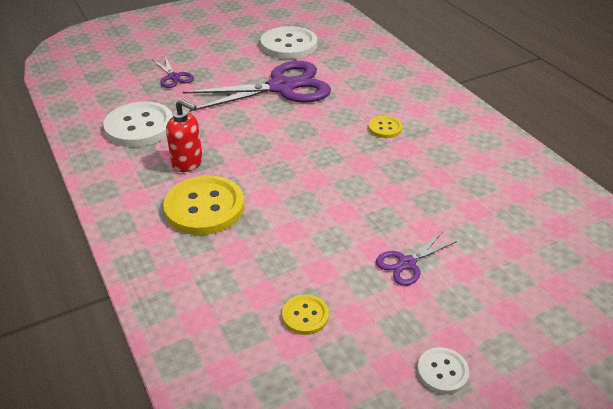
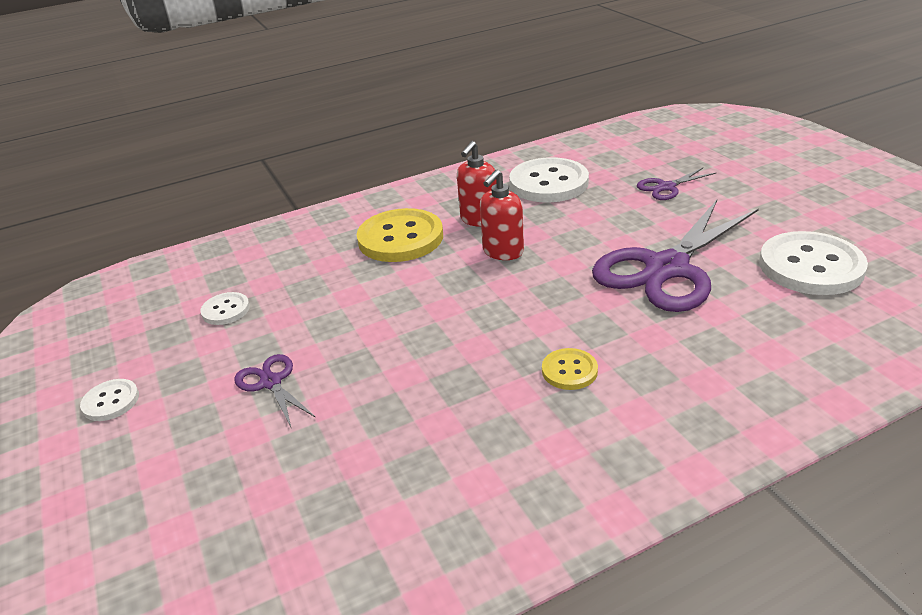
camera: 95 degrees right, 5 degrees down
(243, 151) = (503, 252): none -> red soap dispenser
(281, 87) = (667, 268): purple scissors -> purple scissors turned 60 degrees clockwise
(305, 315) = (226, 310): yellow button -> white button

